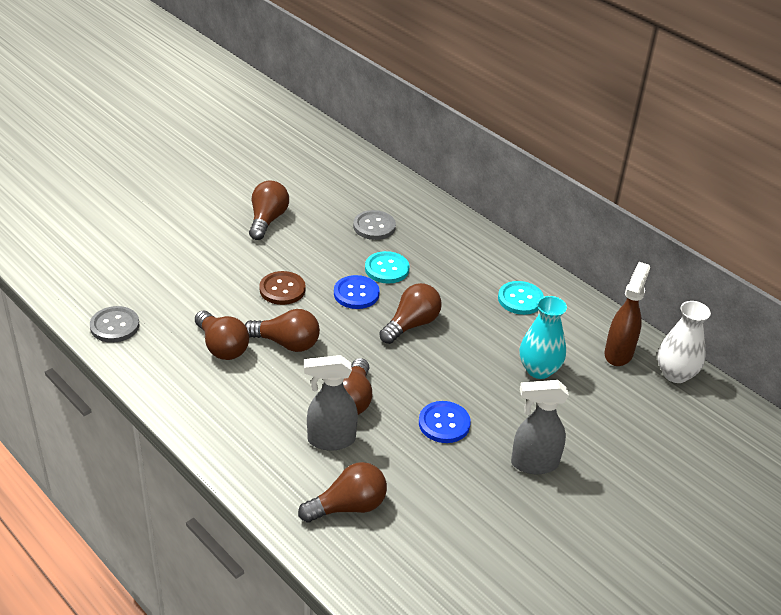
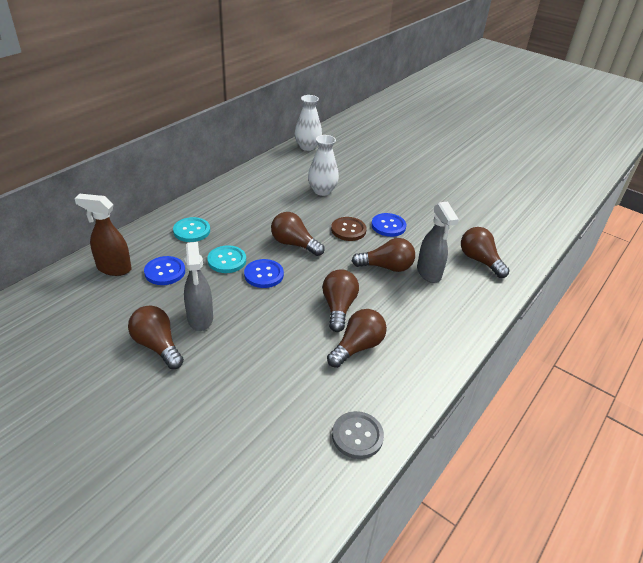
camera: 100 degrees left, 0 degrees up
(267, 220) = (157, 345): brown light bulb -> brown light bulb turned 45 degrees clockwise
(282, 289) = (268, 319): brown button -> brown button (348, 230)
(374, 226) = (165, 272): grey button -> blue button
(520, 299) = (251, 197): turquoise button -> turquoise button (192, 231)
(533, 464) = (404, 193): grey spray bottle -> grey spray bottle (200, 319)
(539, 370) = (322, 191): turquoise vase -> white vase
(618, 353) = (295, 163): brown spray bottle -> brown spray bottle (113, 268)

